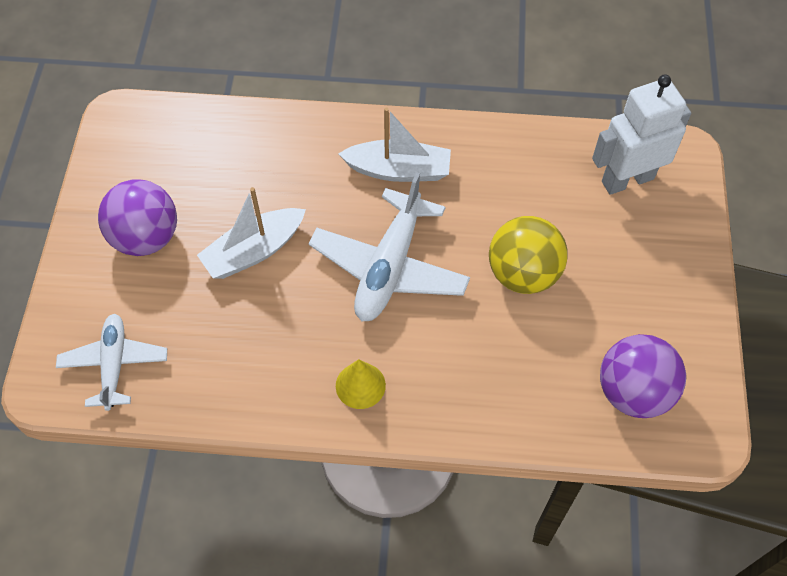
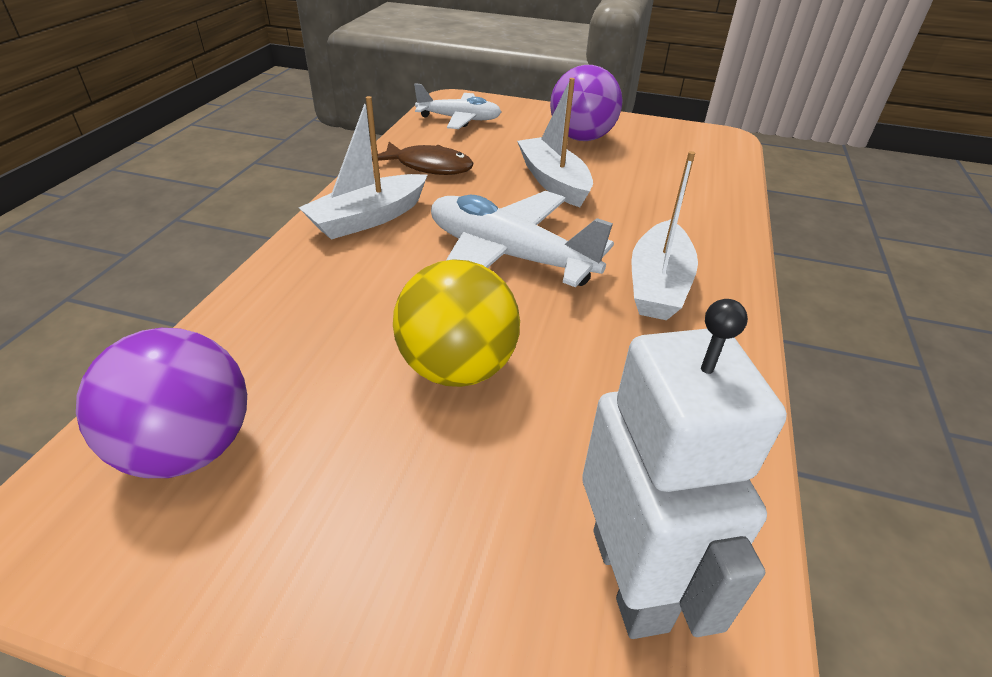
camera: 100 degrees right, 20 degrees down
(245, 364) = (429, 166): none -> brown fish
(360, 385) = (368, 218): yellow cone -> white boat

